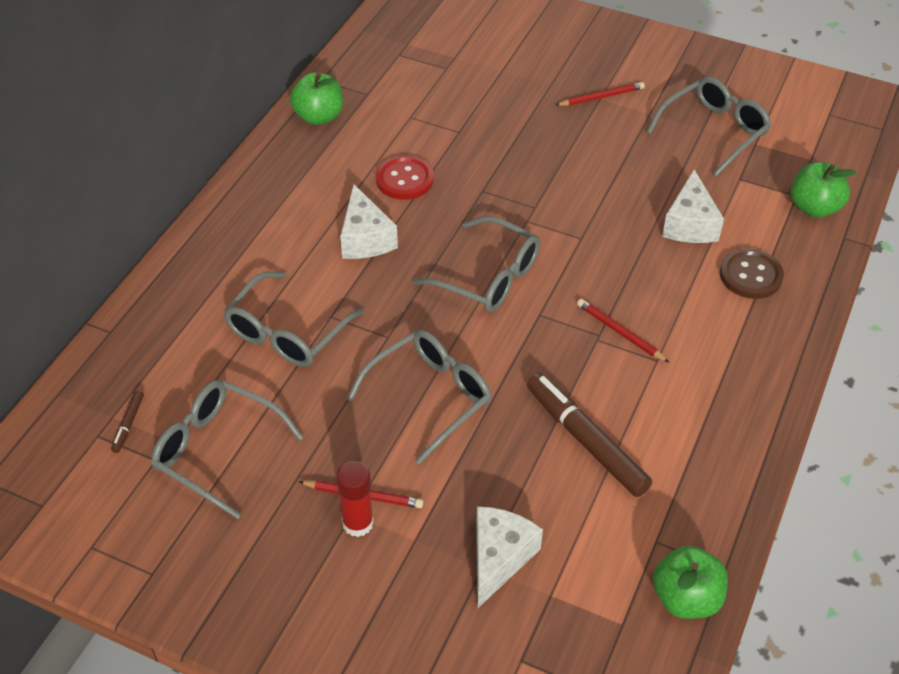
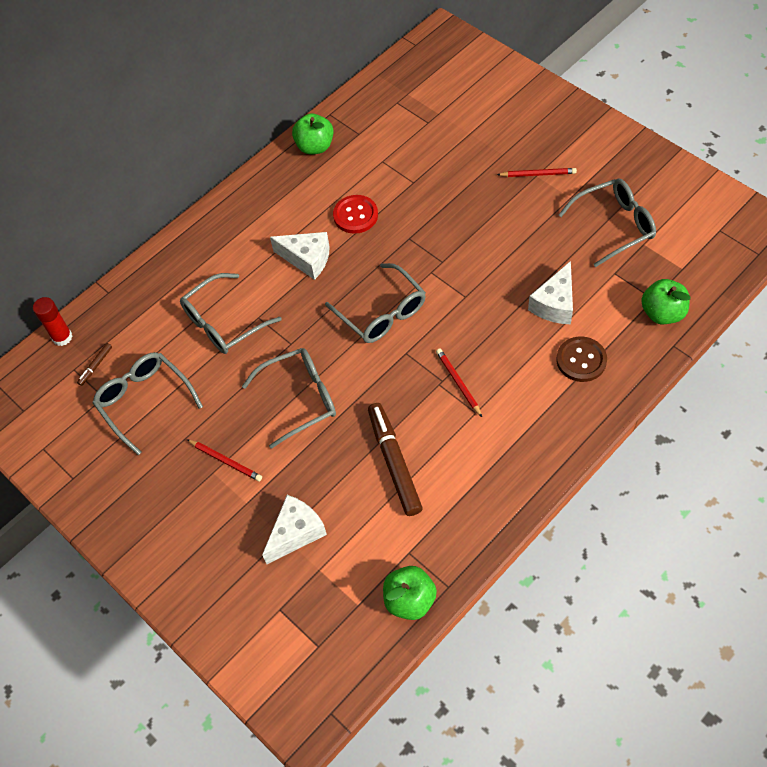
camera: 25 degrees right, 10 degrees up
(358, 523) = (214, 480): red glue stick -> red glue stick (62, 337)
(365, 238) = (307, 259): white cheese -> white cheese turned 75 degrees counterclockwise

